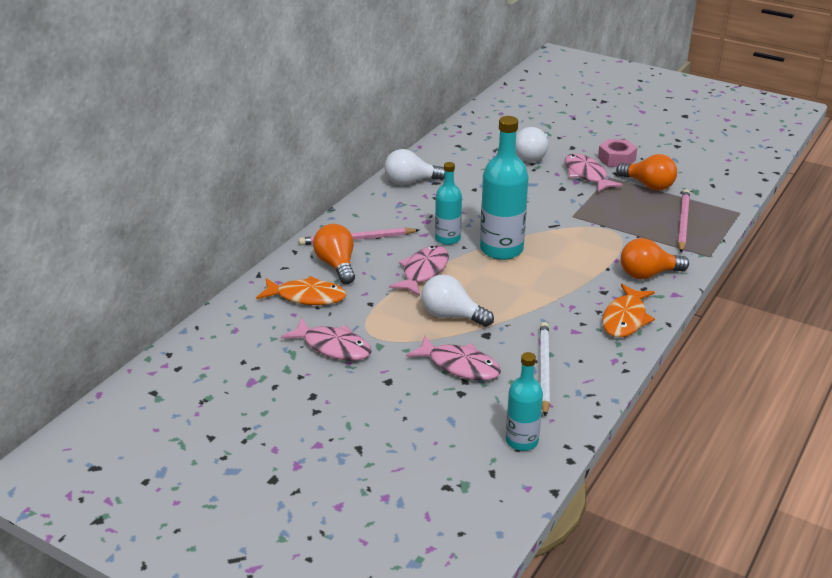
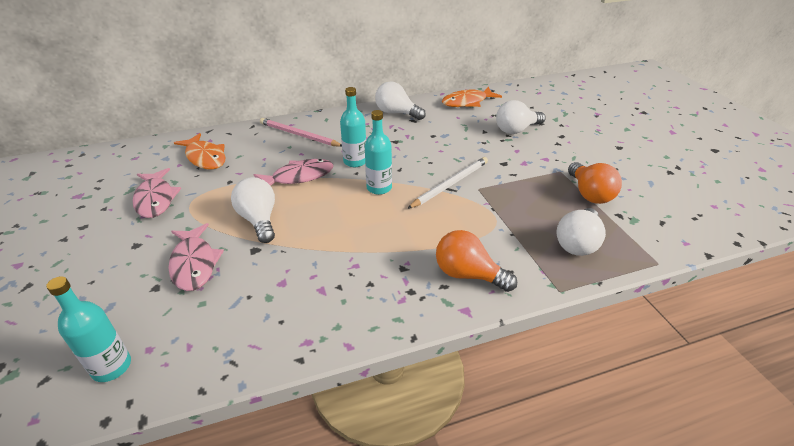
camera: 40 degrees right, 5 degrees up
(337, 265) = (257, 146): orange light bulb -> none
(501, 249) = (379, 188): turquoise bottle -> turquoise bottle, size x0.60
(544, 369) = (241, 309): white pencil -> white pencil (450, 184)
(586, 175) = (542, 162): pink fish -> none
(616, 159) = (589, 160): pink nut -> none
(625, 319) = (381, 306): orange fish -> orange fish (467, 102)
(683, 222) = (577, 243): pink pencil -> white light bulb

